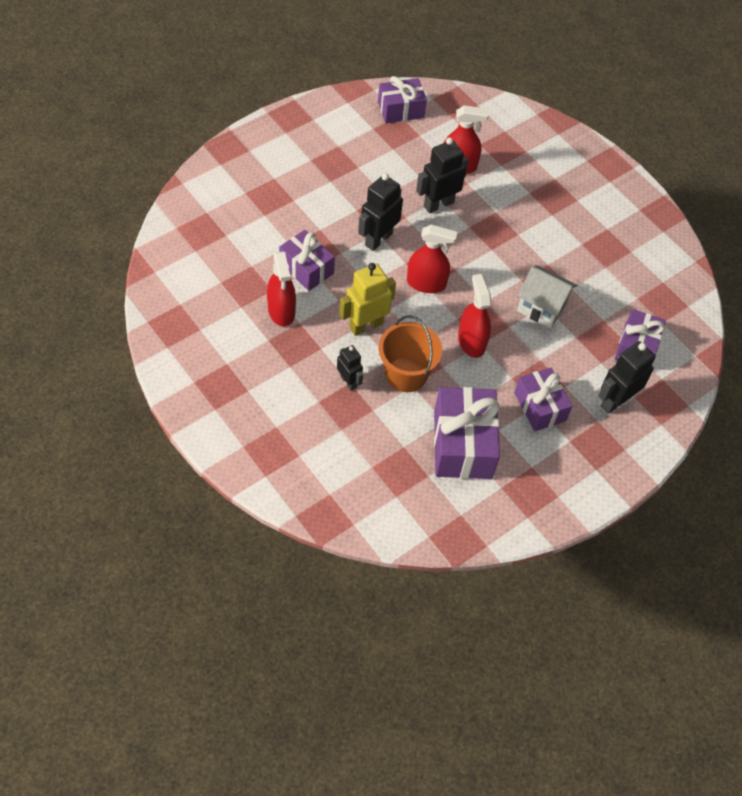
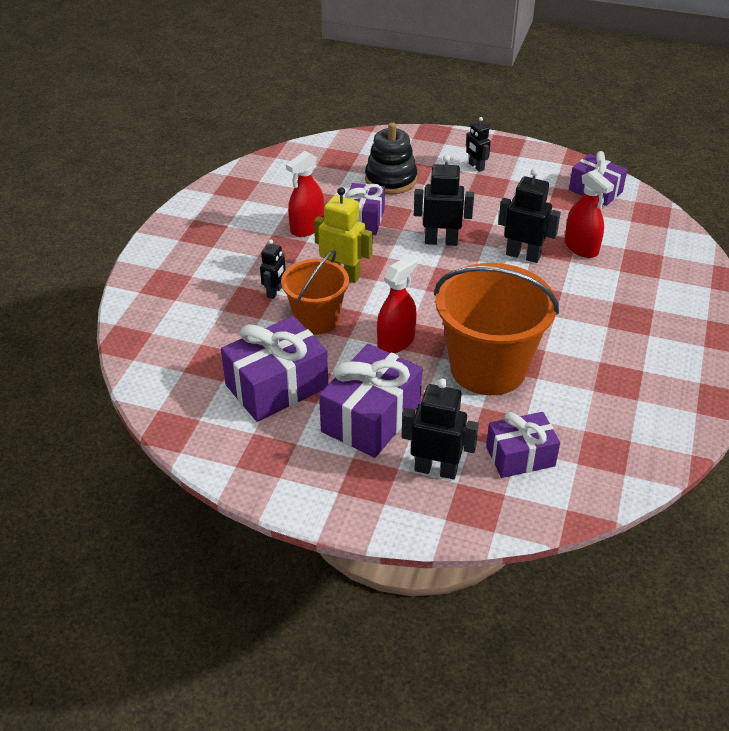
camera: 60 degrees right, 15 degrees down
(267, 217) = (391, 180): none -> black stacking toy
(302, 154) = (476, 167): none -> black robot
(426, 283) = (428, 287): red spray bottle -> none
(539, 407) = (371, 418): purple gift -> purple gift, size x1.54
(541, 308) = (488, 368): white house -> orange bucket

